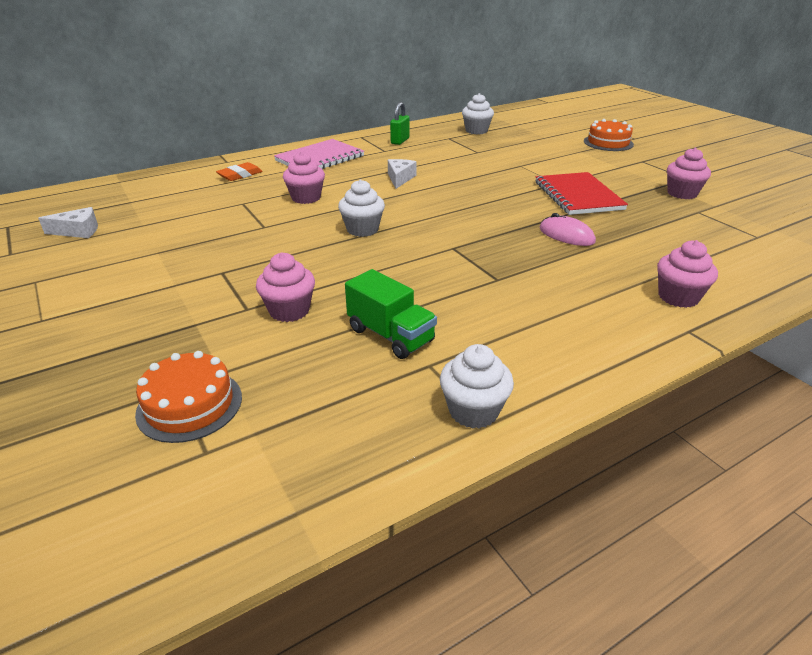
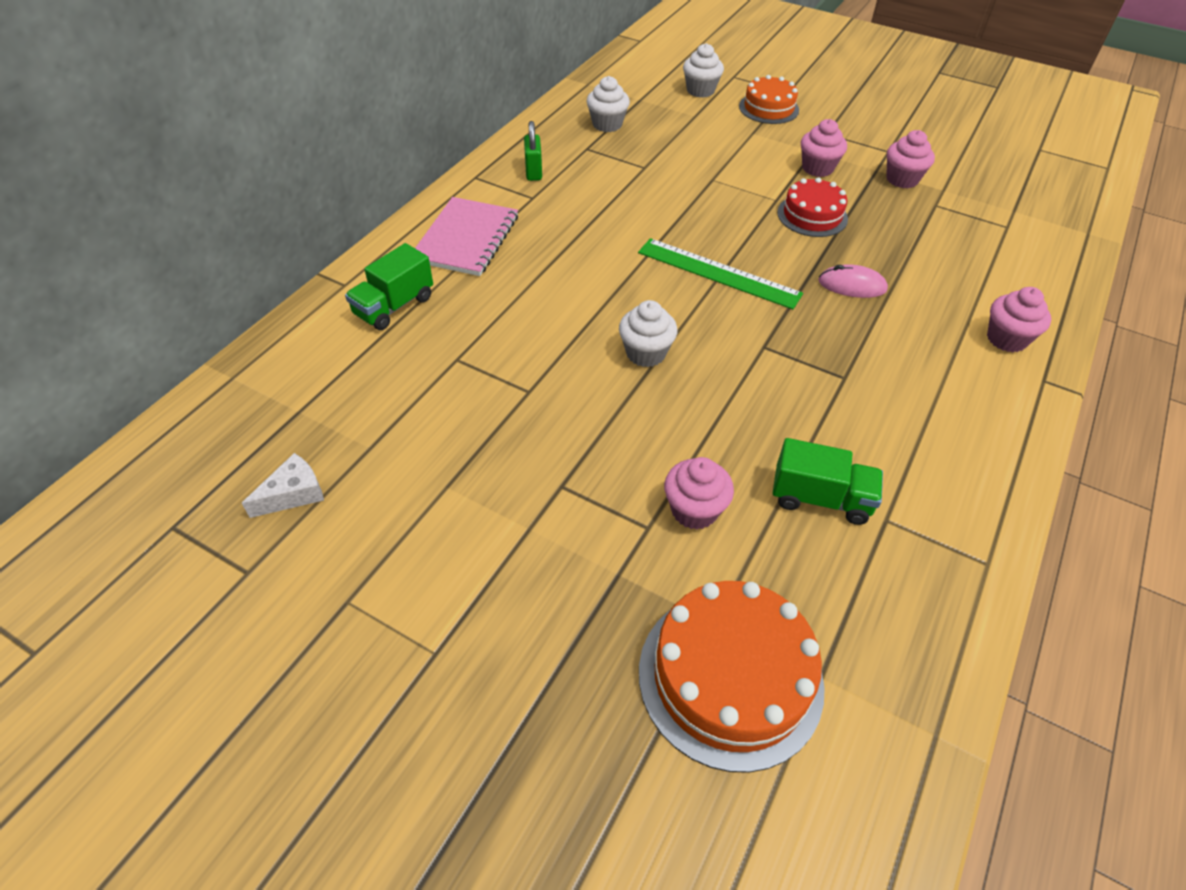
camera: 30 degrees left, 15 degrees up
(189, 405) = (730, 677): orange cake -> orange cake, size x1.63
(240, 175) = (394, 306): orange eraser -> green truck
(306, 198) = (526, 321): pink cupcake -> pink cupcake (817, 168)
(400, 178) = (602, 247): white cheese -> none
(466, 206) = (718, 273): none -> green ruler
(473, 411) = (966, 555): white cupcake -> white cupcake (700, 90)
(578, 196) = (812, 215): red notebook -> red cake

